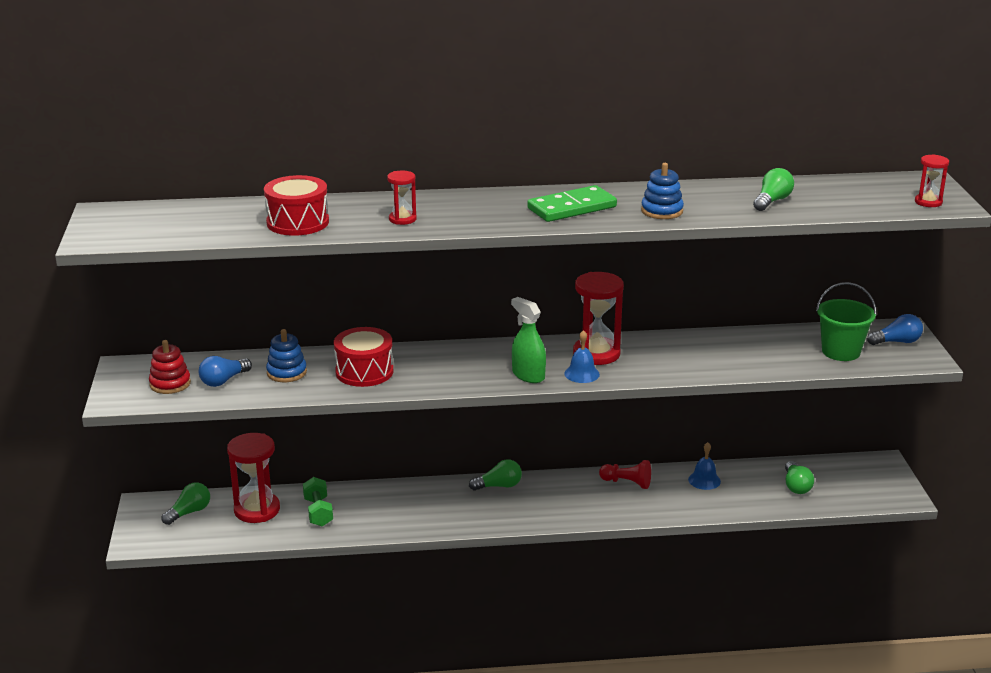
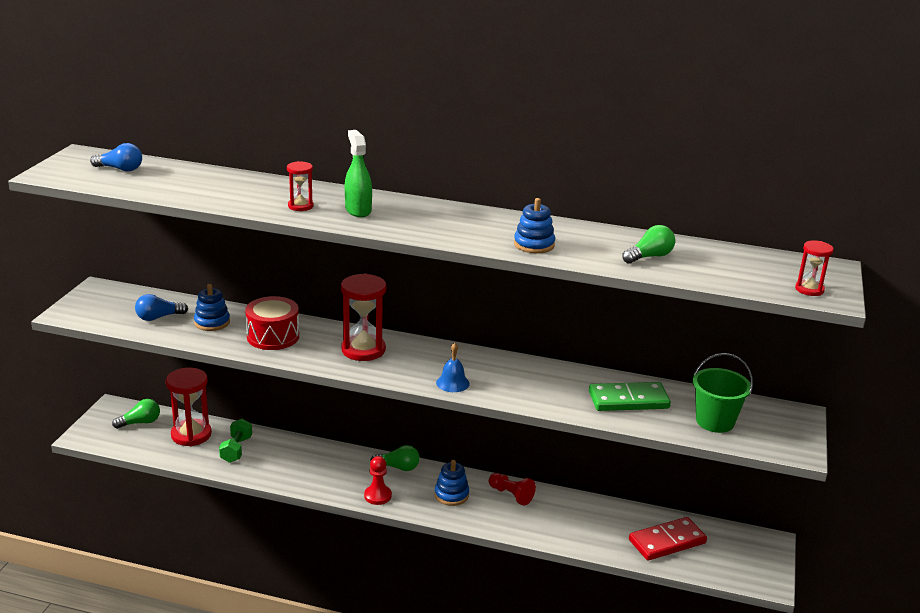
camera: 20 degrees right, 0 degrees up
(170, 384) = (117, 310): red stacking toy -> none
(298, 222) = (214, 192): red drum -> none
(500, 518) = (377, 496): none -> red pawn
(528, 375) = (405, 373): green spray bottle -> green spray bottle (358, 210)
(571, 498) = (451, 495): none -> blue stacking toy
(572, 208) = (455, 225): green domino -> green domino (628, 400)
(596, 354) = (481, 368): red hourglass -> red hourglass (363, 350)
(704, 480) = (583, 512): blue bell -> none
(796, 486) = (667, 541): green light bulb -> red domino
(897, 342) = (780, 425): blue light bulb -> blue light bulb (120, 169)

